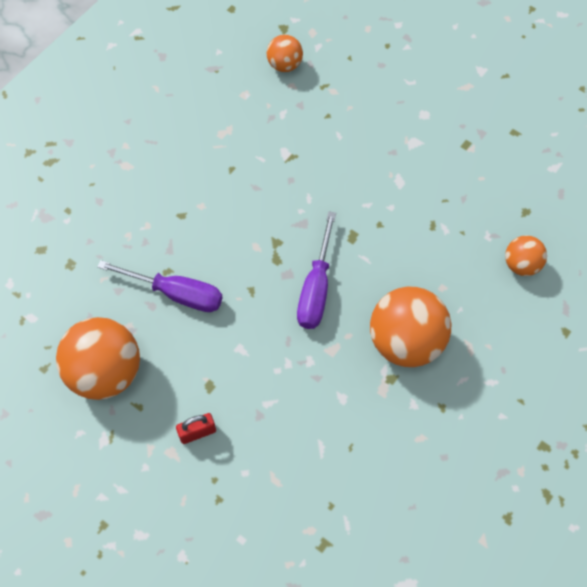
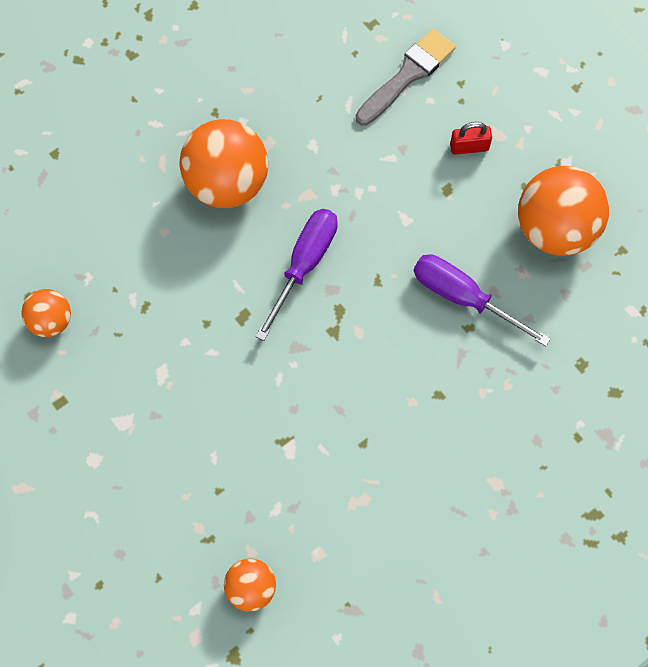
camera: 165 degrees left, 5 degrees up
(272, 494) = (408, 75): none -> grey brush
(521, 265) = (66, 235): orange ball -> orange ball (51, 321)

